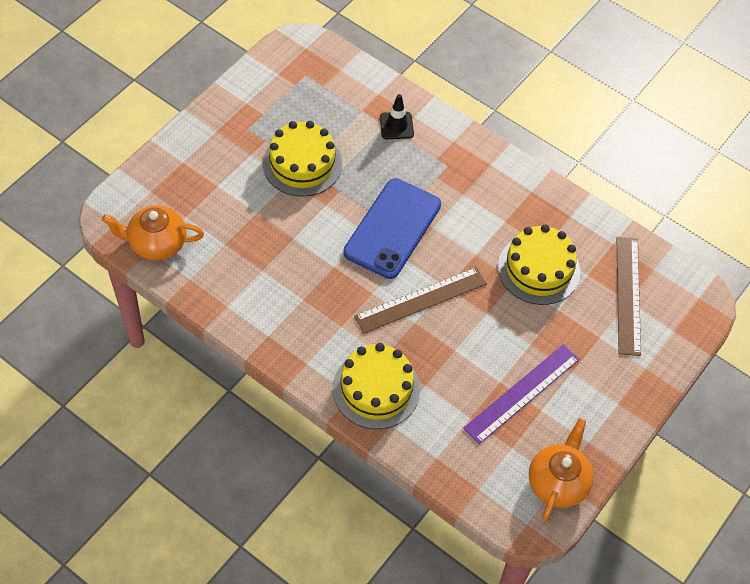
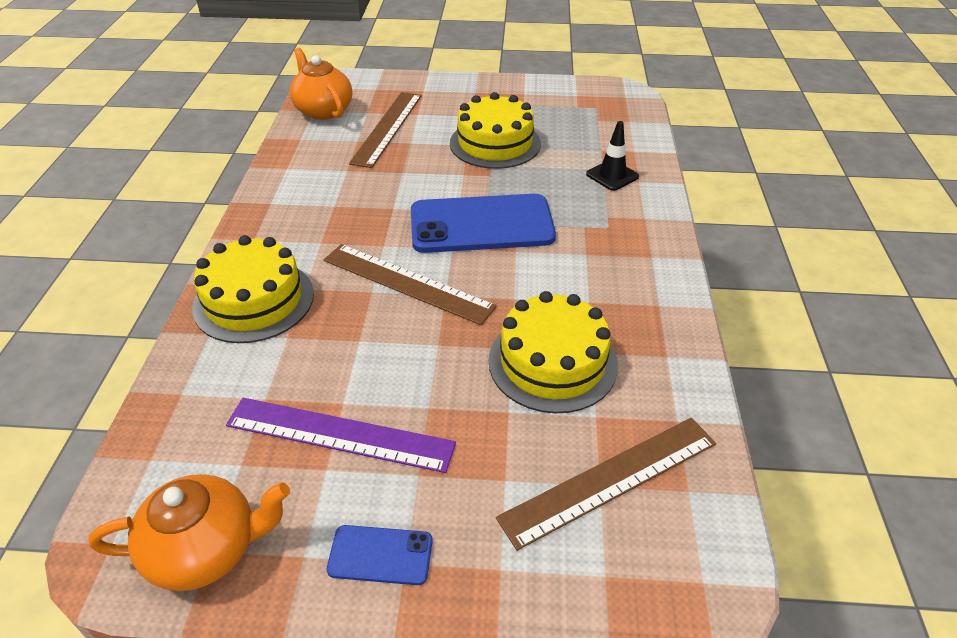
camera: 60 degrees right, 15 degrees down
(222, 216) = (387, 128): none -> brown ruler
(608, 411) = (380, 555): none -> blue phone

